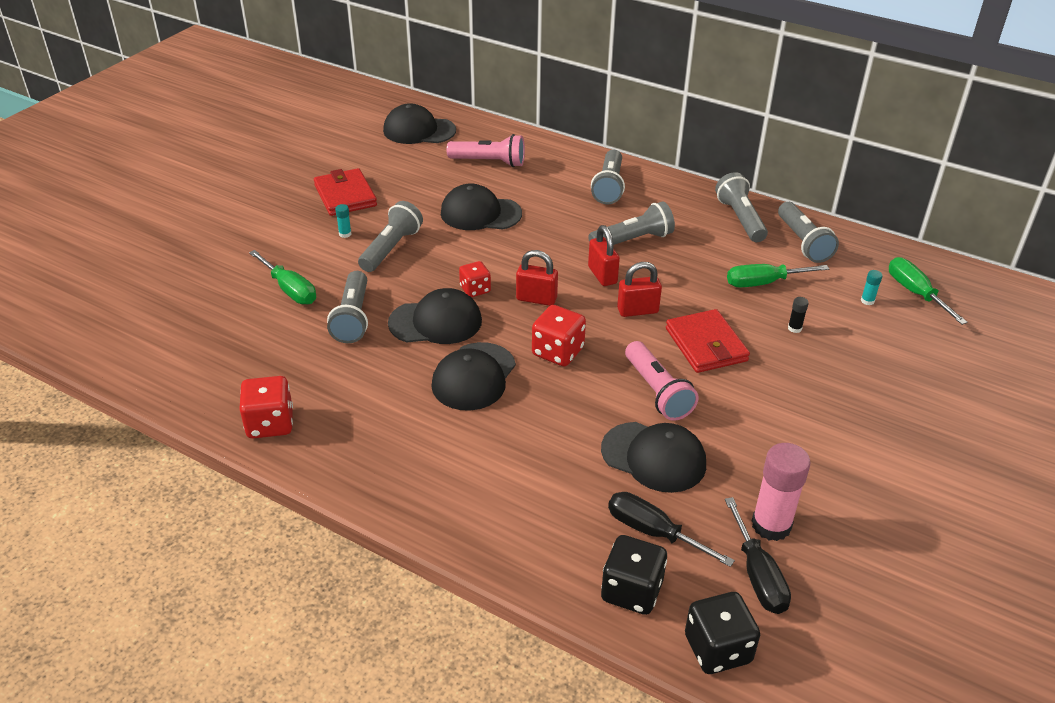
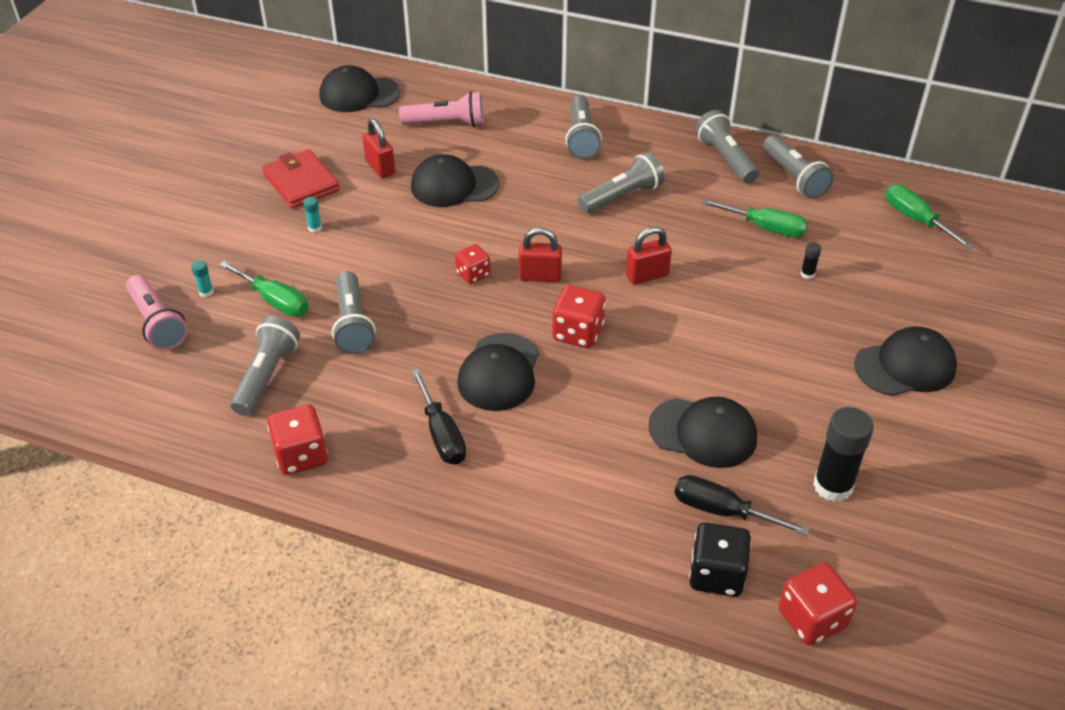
camera: 10 degrees left, 5 degrees up
(391, 248) = (370, 238): grey flashlight -> grey flashlight (266, 376)
(436, 322) = (442, 317): black cap -> black cap (905, 366)
(602, 275) = (601, 240): red padlock -> red padlock (380, 168)
(657, 392) = (689, 362): pink flashlight -> pink flashlight (158, 323)
(706, 345) = (725, 304): red wallet -> none
(717, 649) = (812, 619): black dice -> red dice
(757, 575) = (832, 539): black screwdriver -> black screwdriver (441, 434)
(763, 283) = (765, 228): green screwdriver -> green screwdriver turned 135 degrees counterclockwise
(771, 525) = (832, 486): pink glue stick -> black glue stick
(867, 301) = (871, 234): turquoise glue stick -> turquoise glue stick (206, 292)

